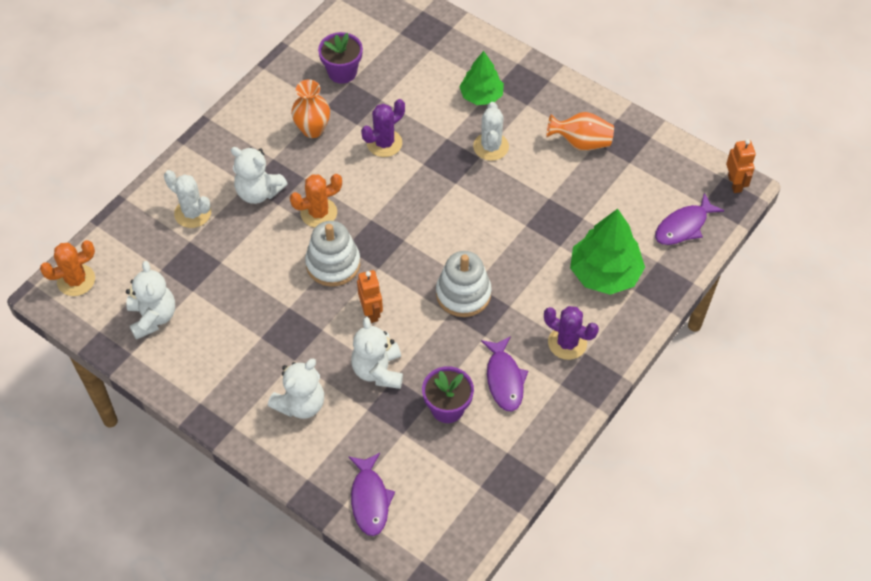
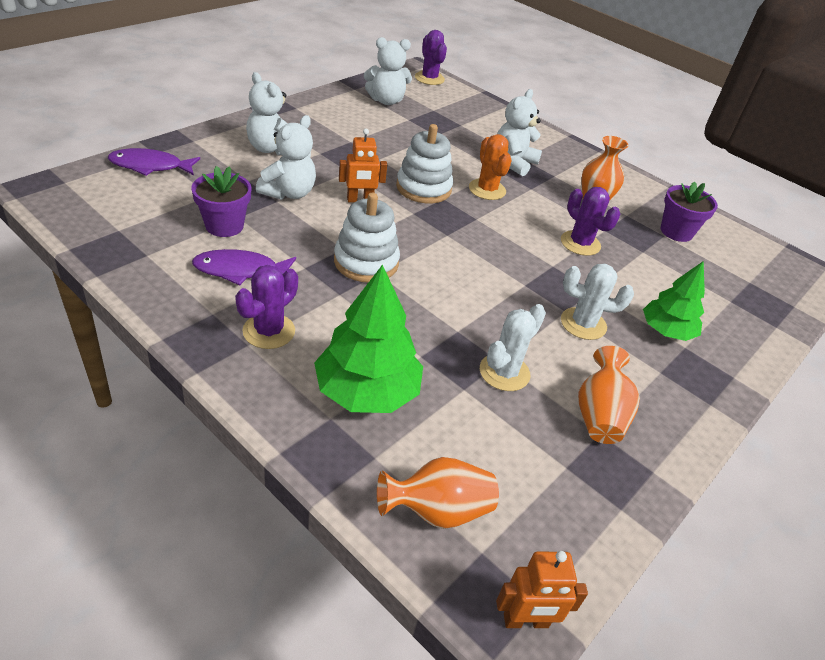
camera: 90 degrees right, 15 degrees down
(76, 280) = (429, 78): orange cactus -> purple cactus
(193, 213) = (491, 130): white cactus -> white cactus (504, 372)
(378, 371) = (289, 193): white teddy bear -> white teddy bear turned 120 degrees clockwise
(683, 226) = (437, 511): purple fish -> orange vase

